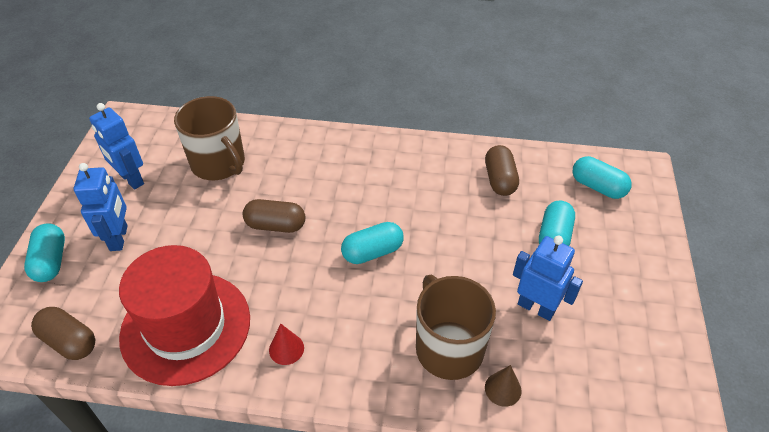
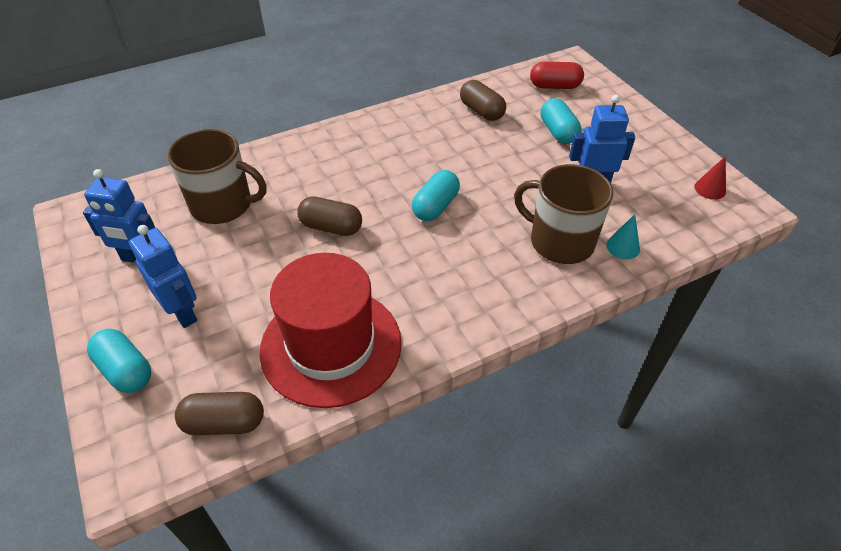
camera: 35 degrees left, 0 degrees up
(275, 225) = (331, 227): brown capsule -> brown capsule turned 45 degrees clockwise
(286, 349) = (438, 311): red cone -> red cone (710, 189)
(503, 389) = (623, 247): brown cone -> turquoise cone
(597, 187) = (554, 86): turquoise capsule -> red capsule

